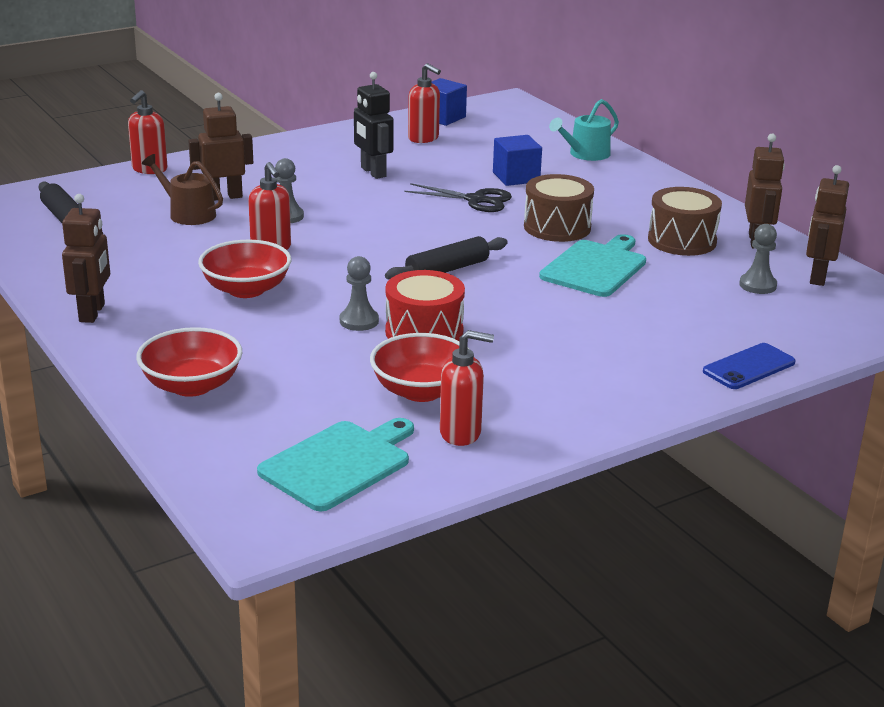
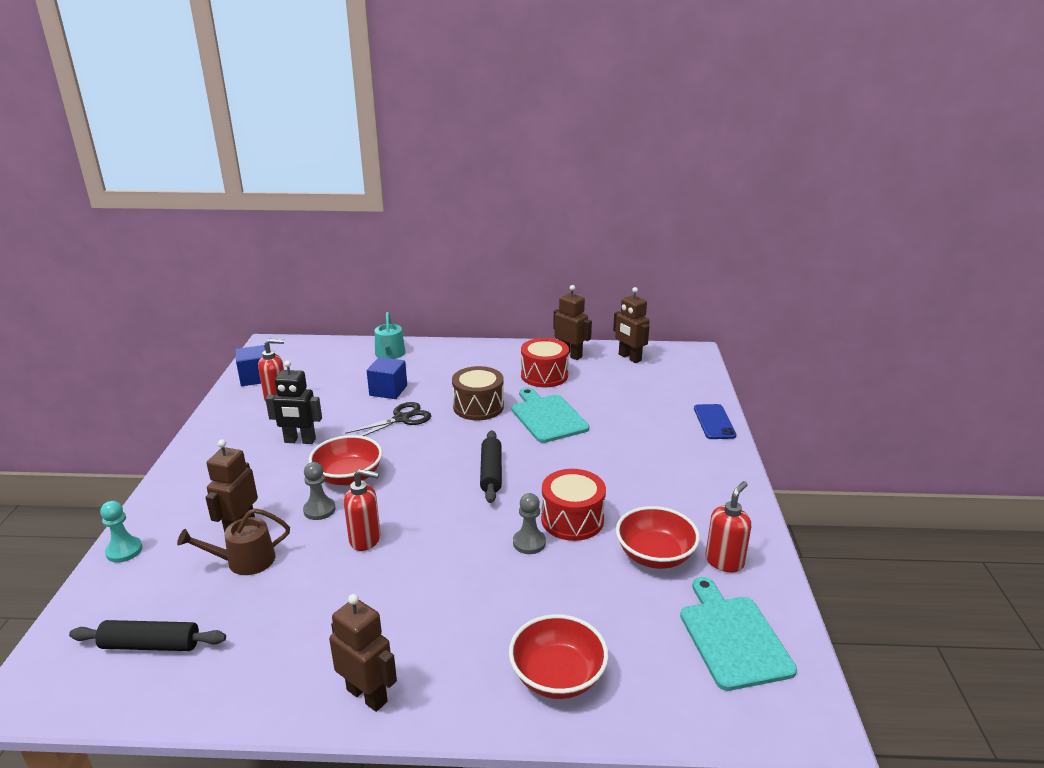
camera: 55 degrees left, 0 degrees up
(149, 169) = (124, 551): red soap dispenser -> turquoise pawn
(246, 289) = (421, 580): red bowl -> red bowl (348, 476)
(682, 240) = (544, 375): brown drum -> red drum
(757, 285) = (622, 378): grey pawn -> none

